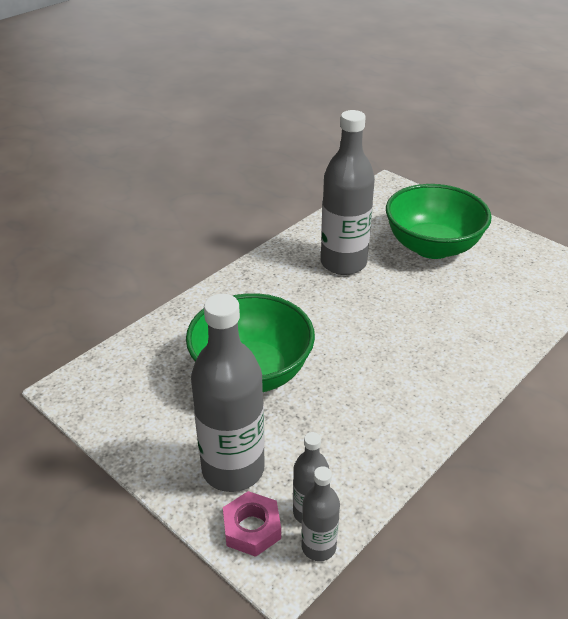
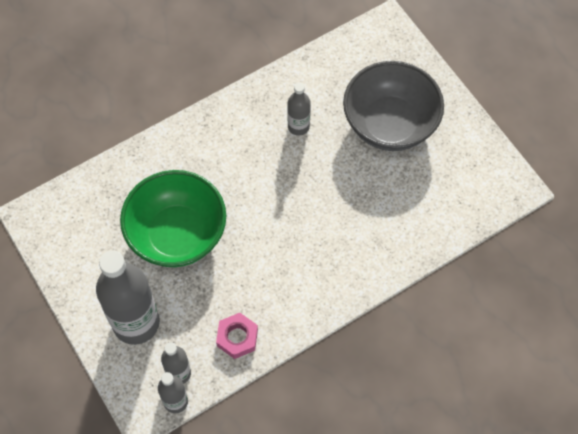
camera: 15 degrees right, 25 degrees up
(252, 528) = (135, 375): pink nut -> pink nut (237, 337)
(343, 263) = (298, 126): grey bottle -> grey bottle, size x0.51
(432, 247) = (390, 124): green bowl -> grey bowl

